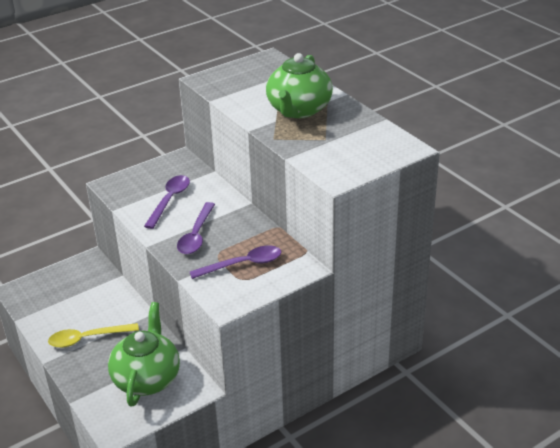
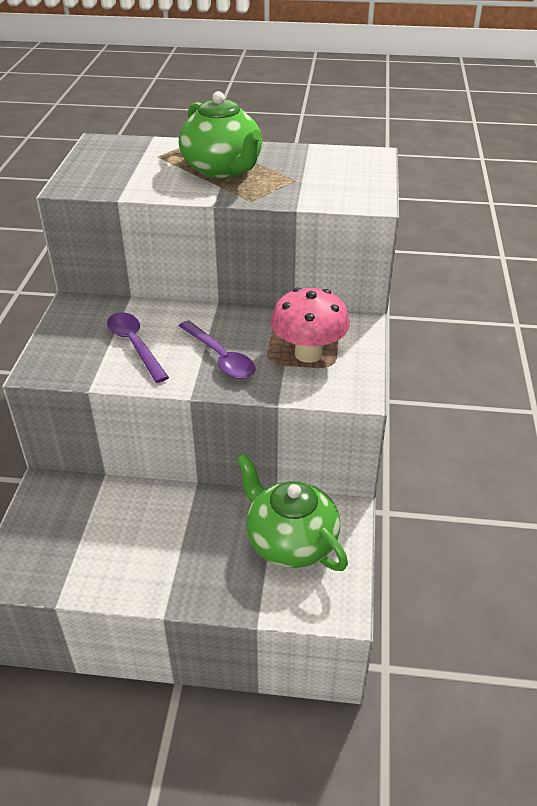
camera: 50 degrees left, 5 degrees up
(87, 338) = (171, 556): yellow spoon -> none
(243, 264) = (308, 353): purple spoon -> pink mushroom

